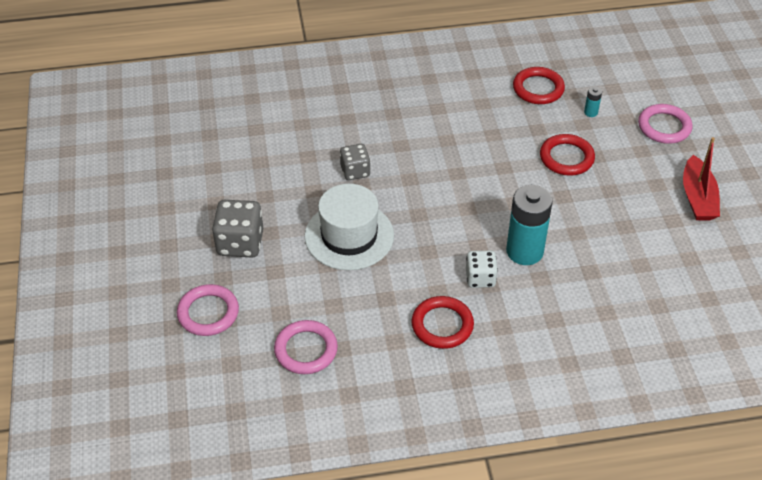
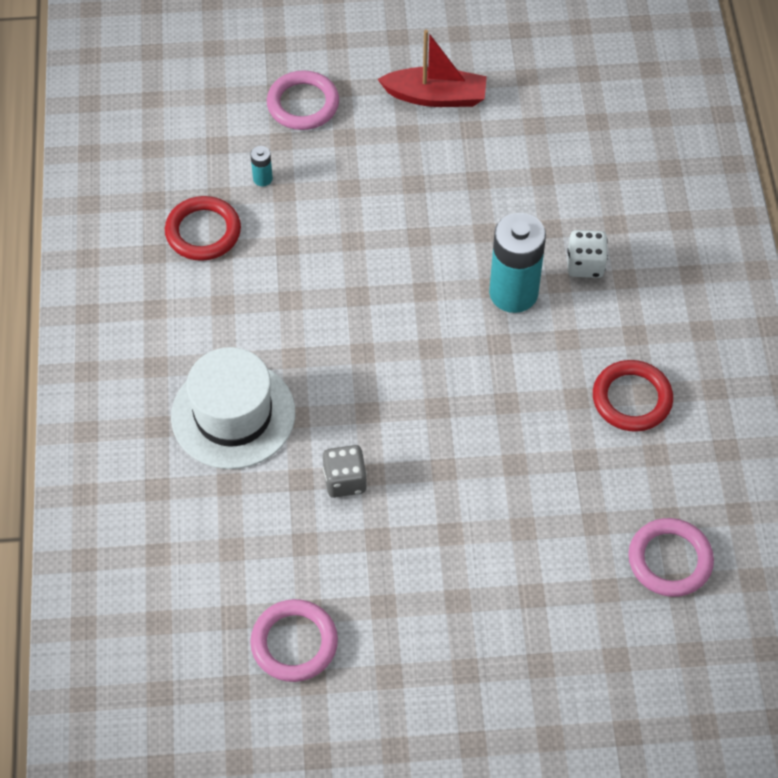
camera: 85 degrees left, 10 degrees up
(208, 313) = (604, 684): pink ring -> pink ring (294, 643)
(240, 243) = (476, 641): grey dice -> none
(349, 236) = (472, 496): white hat -> white hat (233, 414)
(480, 278) = (556, 348): white dice -> white dice (585, 264)
(566, 158) = (348, 221): red ring -> none

